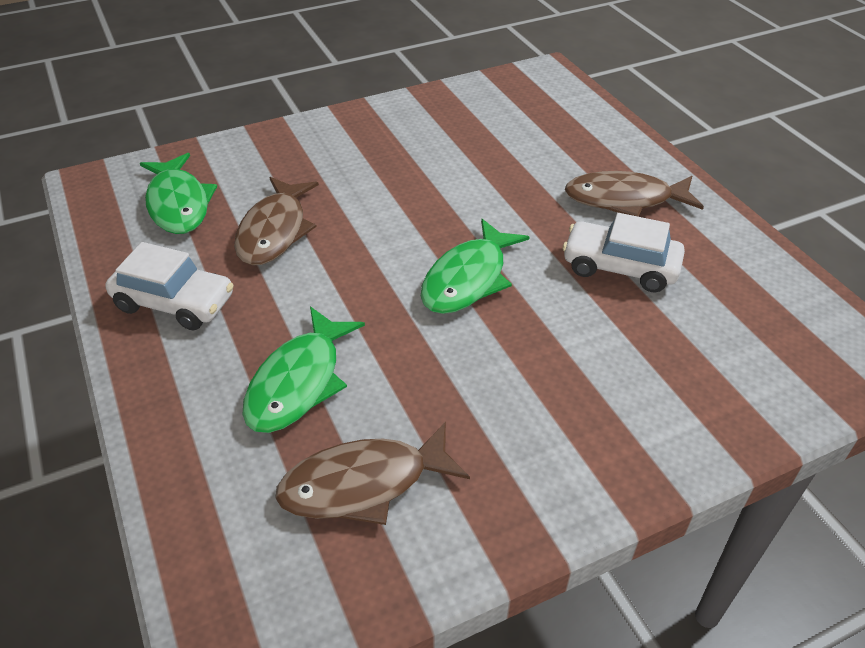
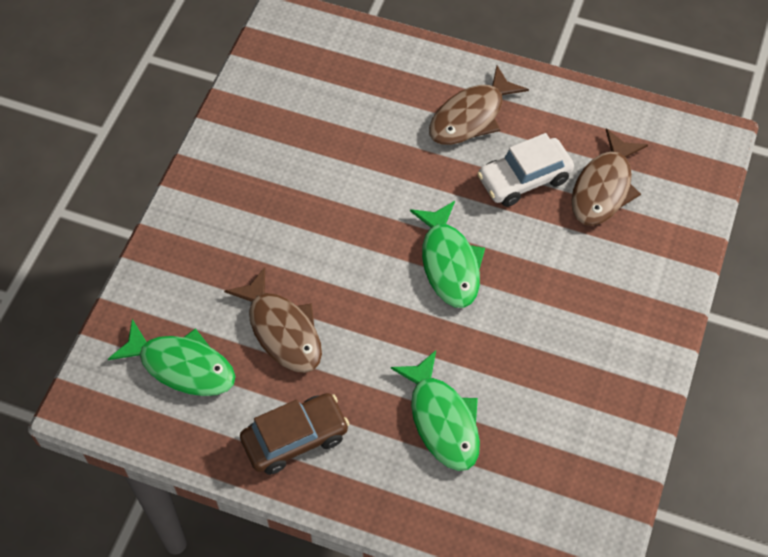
camera: 45 degrees left, 15 degrees up
(175, 302) = (295, 438): white car -> brown car
(363, 484) = (550, 445): brown fish -> brown fish (604, 188)

